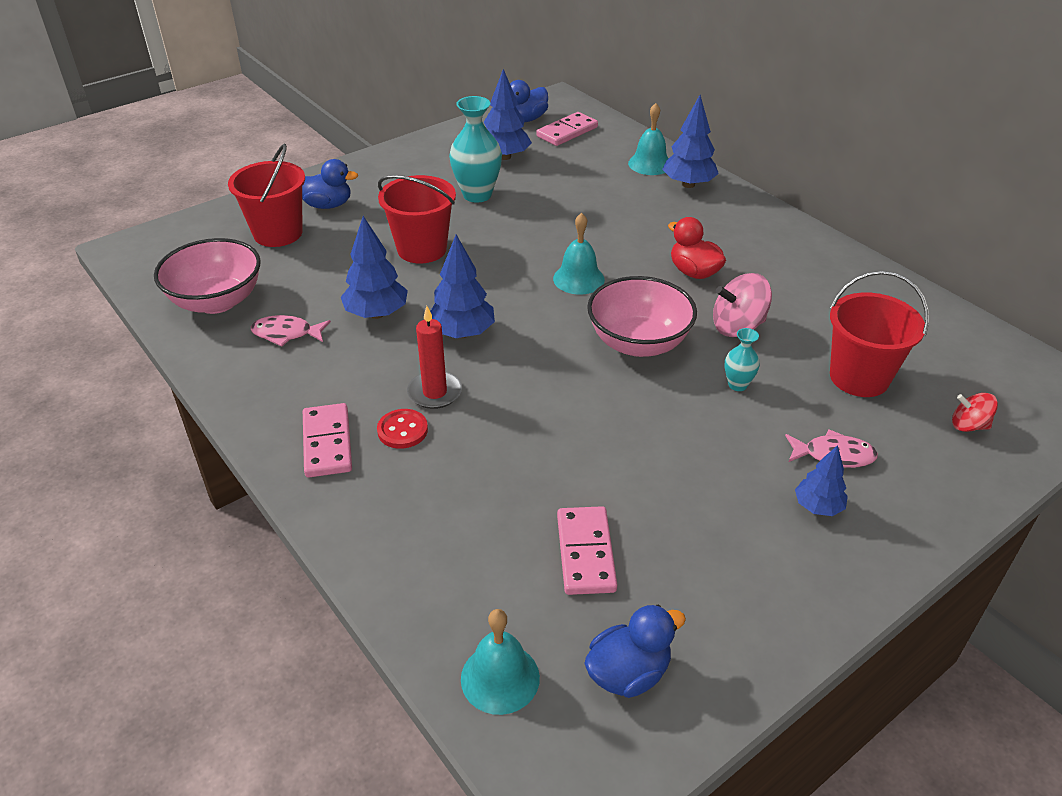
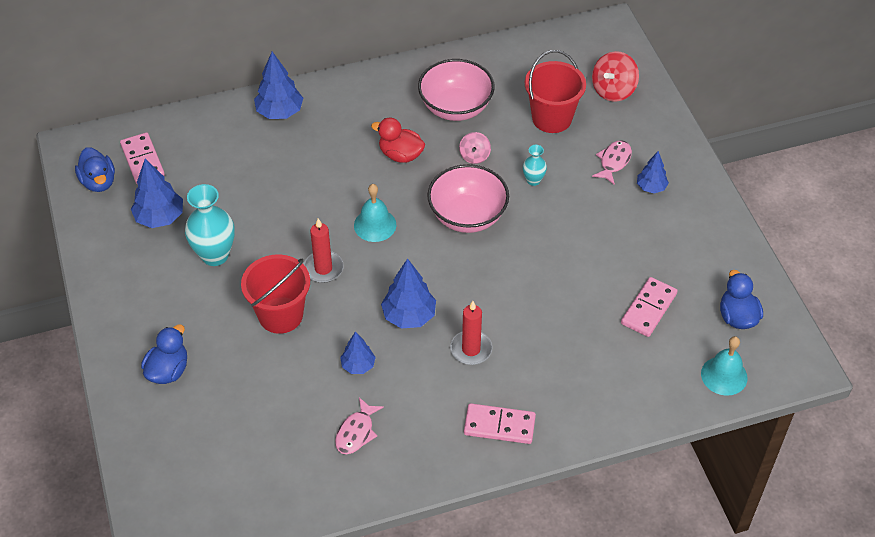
camera: 70 degrees left, 10 degrees up
(217, 301) = (285, 477): pink bowl -> pink bowl (455, 107)
(278, 233) = (197, 417): red bucket -> none
(377, 313) = (358, 365): blue tree -> blue tree, size x0.62
(402, 430) = (504, 378): red button -> none
(497, 260) = (323, 268): none -> red candle
(585, 553) = (649, 309): pink domino -> pink domino turned 75 degrees counterclockwise
(650, 164) = (233, 124): turquoise bell -> none
(694, 272) = (400, 155): red duck -> red duck turned 45 degrees clockwise
(737, 326) = (474, 156): pink spinning top -> pink spinning top, size x0.62
(968, 425) = (613, 90): red spinning top -> red spinning top, size x1.62

